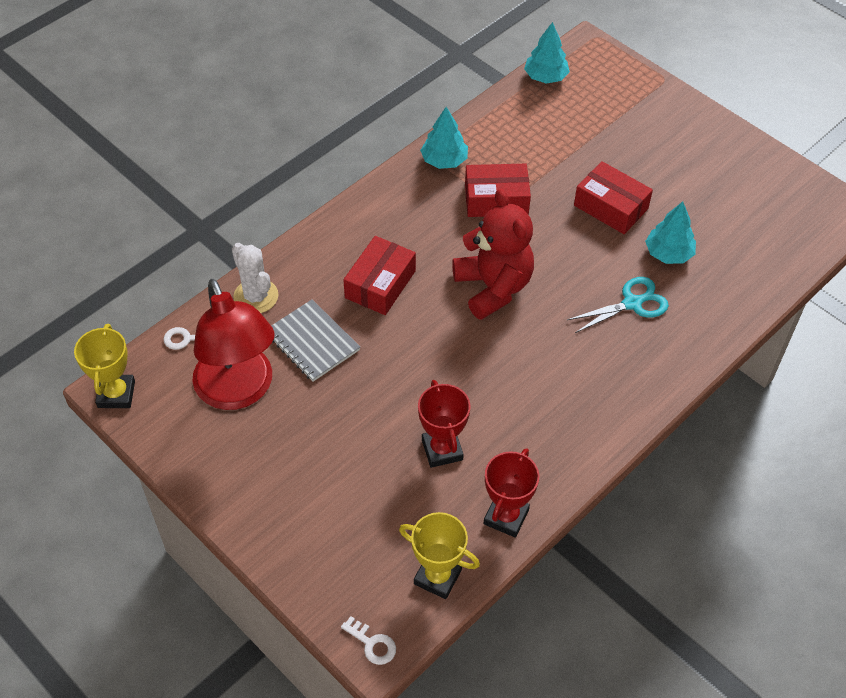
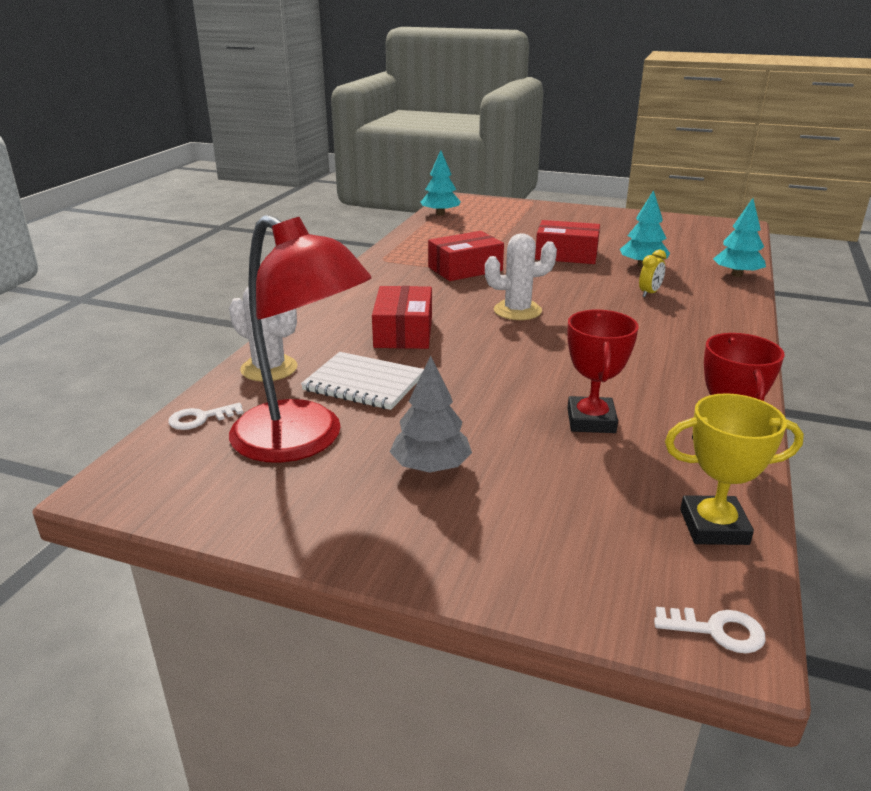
camera: 25 degrees left, 25 degrees down
(116, 394) = (124, 489): yellow trophy -> none
(304, 451) = (430, 467): none -> grey tree
(312, 342) = (364, 383): grey notebook -> white notebook
(442, 450) = (591, 421): red trophy -> red trophy turned 45 degrees clockwise
(444, 160) = (396, 260): turquoise tree -> turquoise tree (736, 275)
(493, 287) = (517, 311): red teddy bear -> white cactus
(632, 303) = (649, 293): turquoise scissors -> yellow clock

